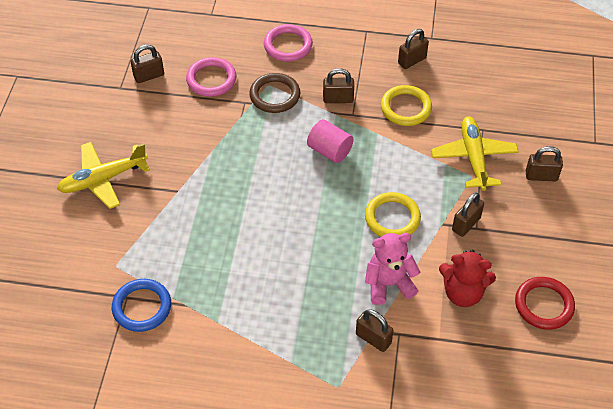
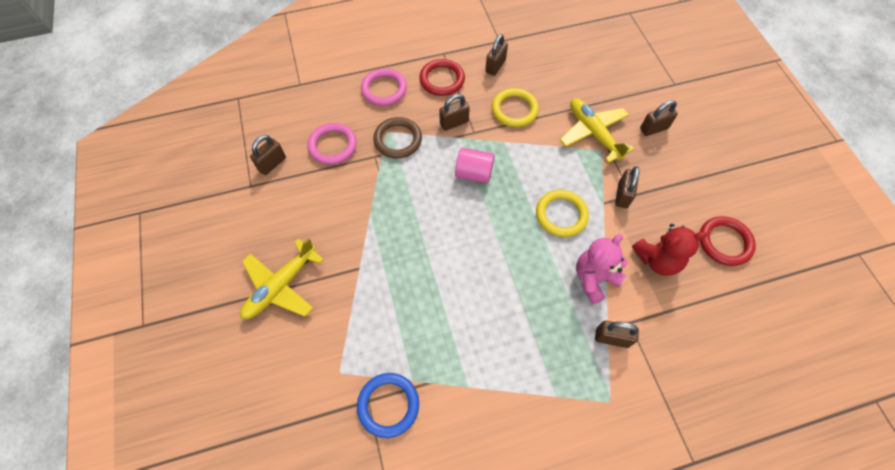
camera: 25 degrees left, 10 degrees up
(350, 55) = (442, 80): none -> red ring

